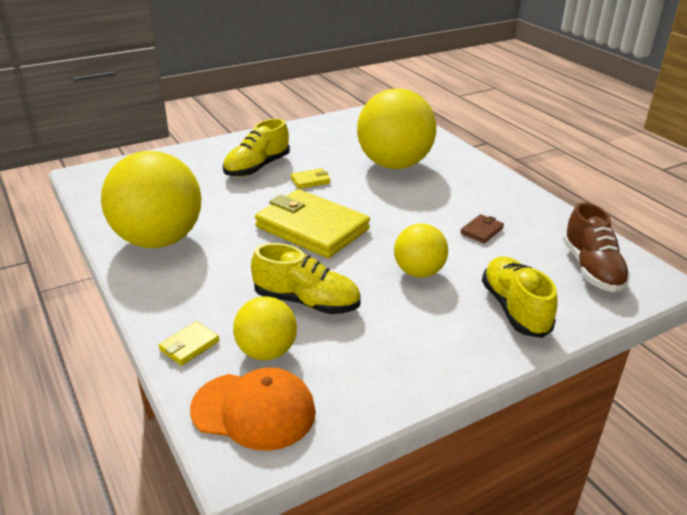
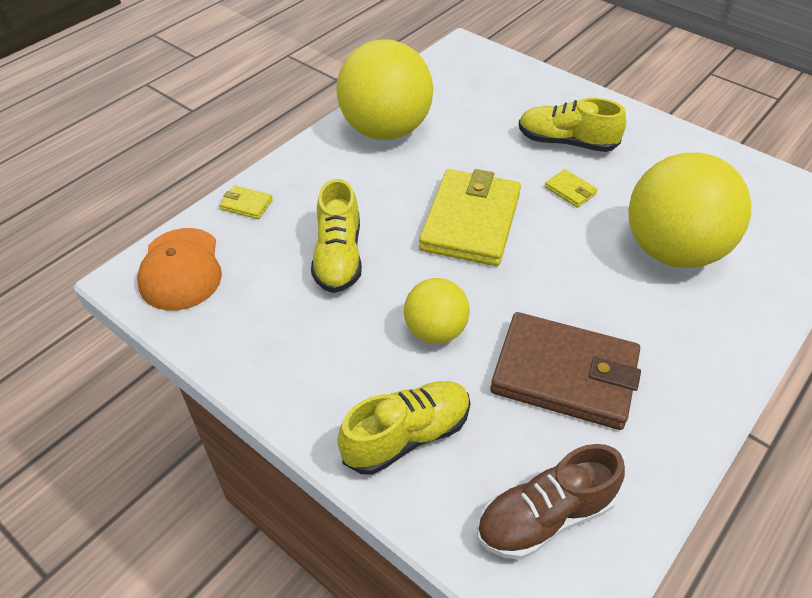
camera: 70 degrees right, 15 degrees up
(266, 352) = (255, 253): yellow ball -> none
(481, 231) = (565, 374): brown wallet -> brown wallet, size x2.45

